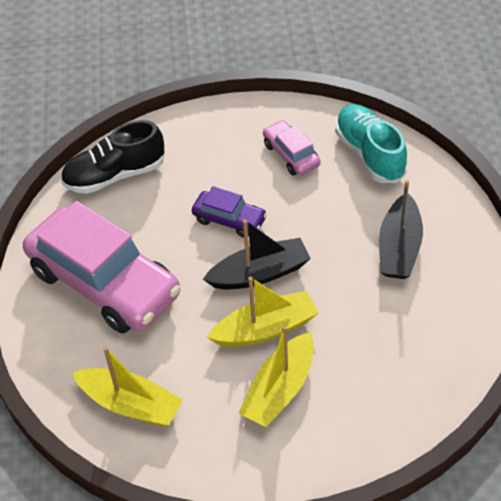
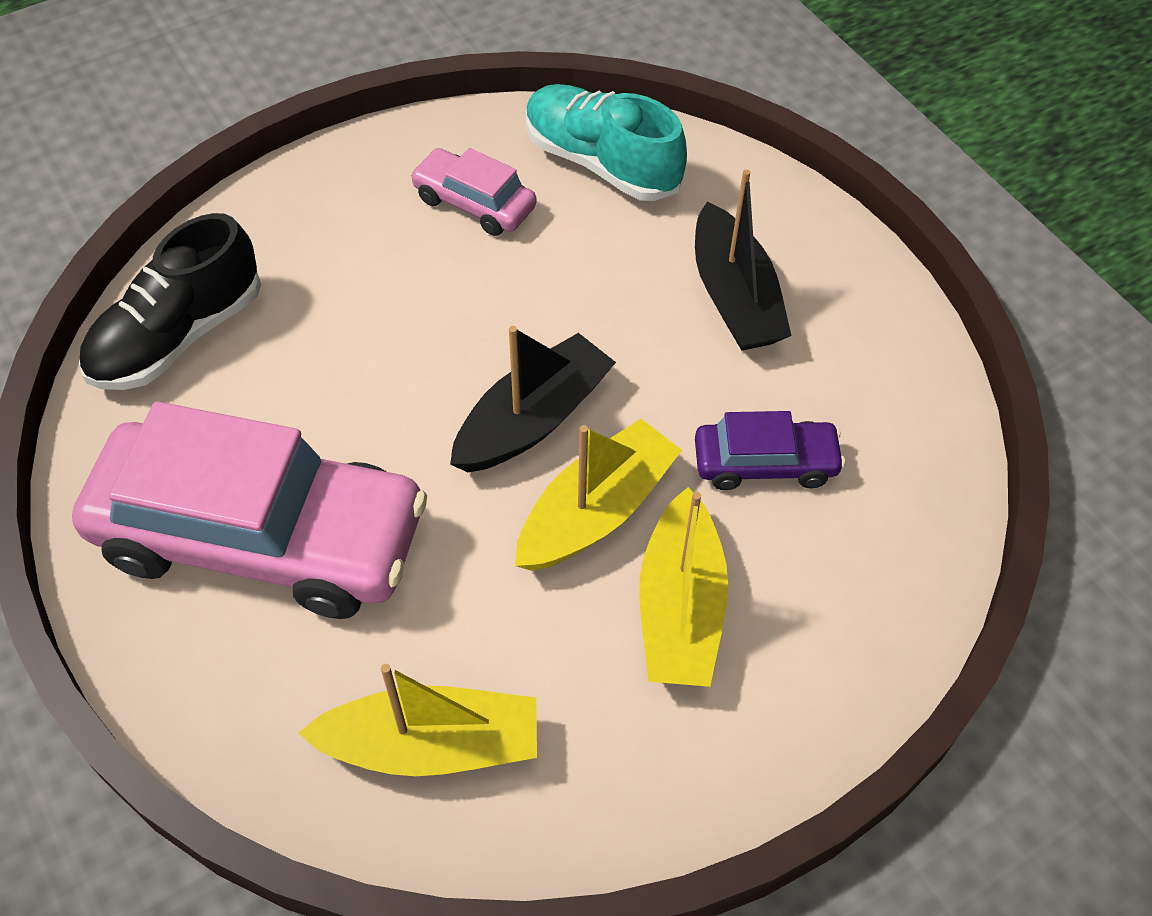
camera: 30 degrees left, 5 degrees up
(229, 220) = (429, 345): purple car -> purple car (765, 463)

